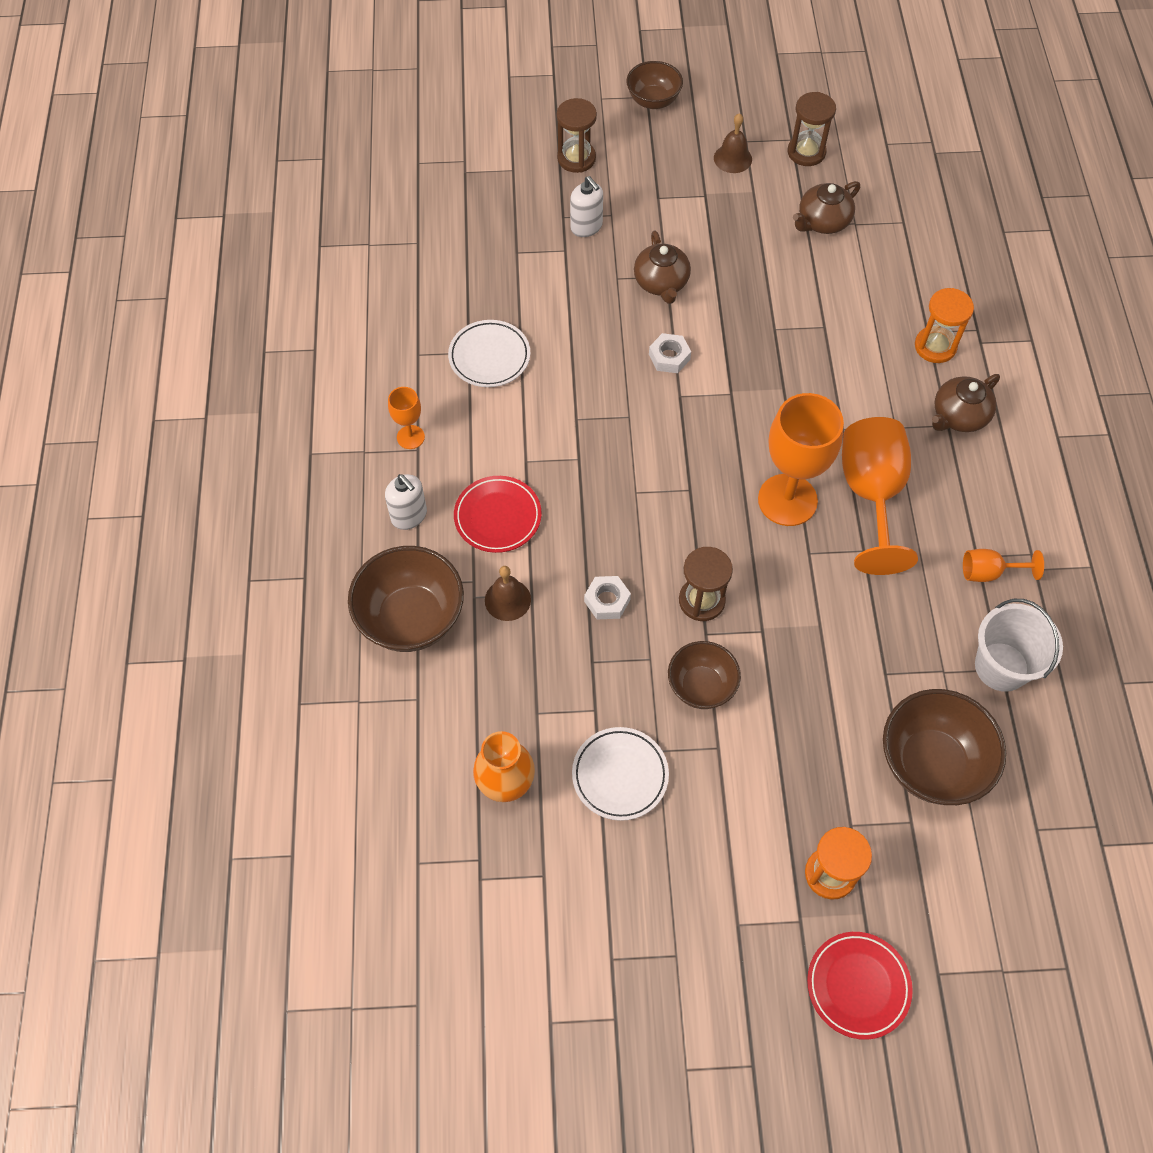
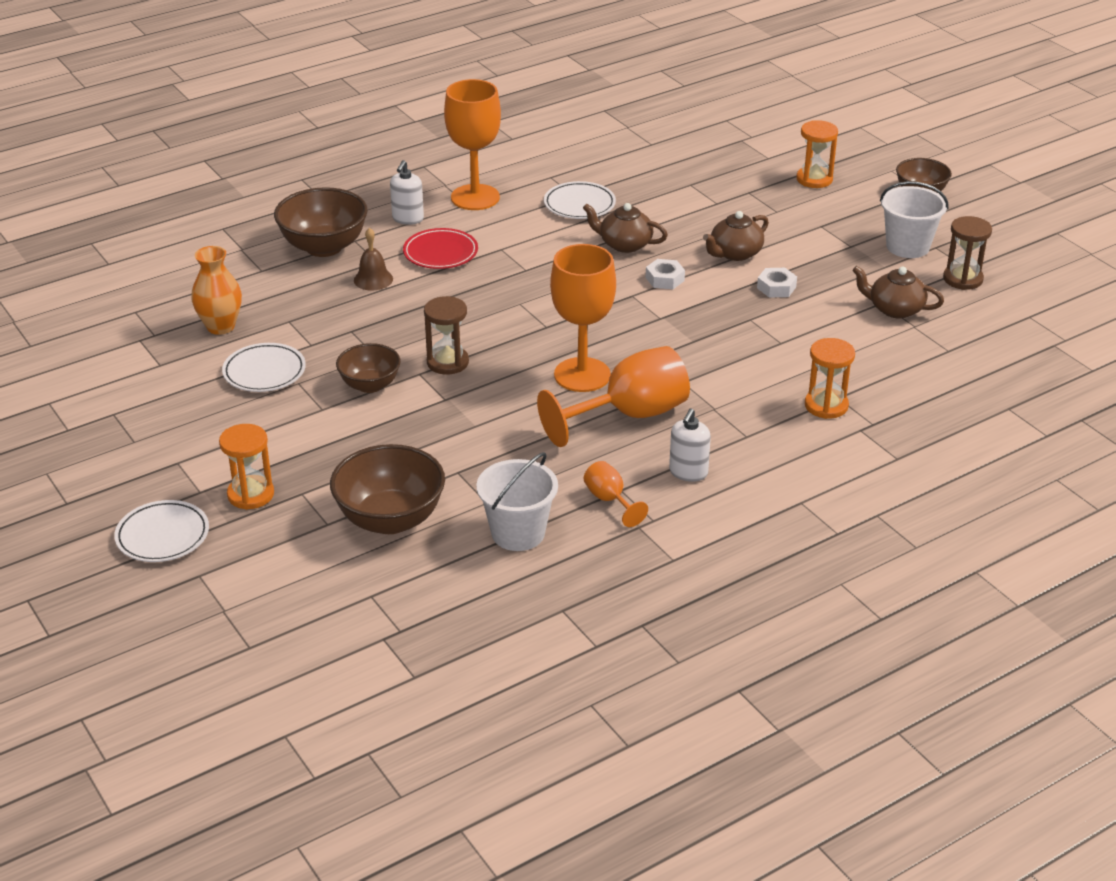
camera: 60 degrees right, 25 degrees down
(410, 437) = (475, 197): orange goblet -> orange goblet, size x2.07
(576, 158) = (814, 179): brown hourglass -> orange hourglass
(586, 227) = (751, 204): white soap dispenser -> white soap dispenser (688, 472)
(607, 600) = (409, 321): white nut -> white nut (776, 287)
(732, 158) = (907, 246): brown bell -> white bucket
(858, 986) = (162, 536): red plate -> white plate
(958, 416) = (762, 439): brown teapot -> brown teapot (624, 244)

